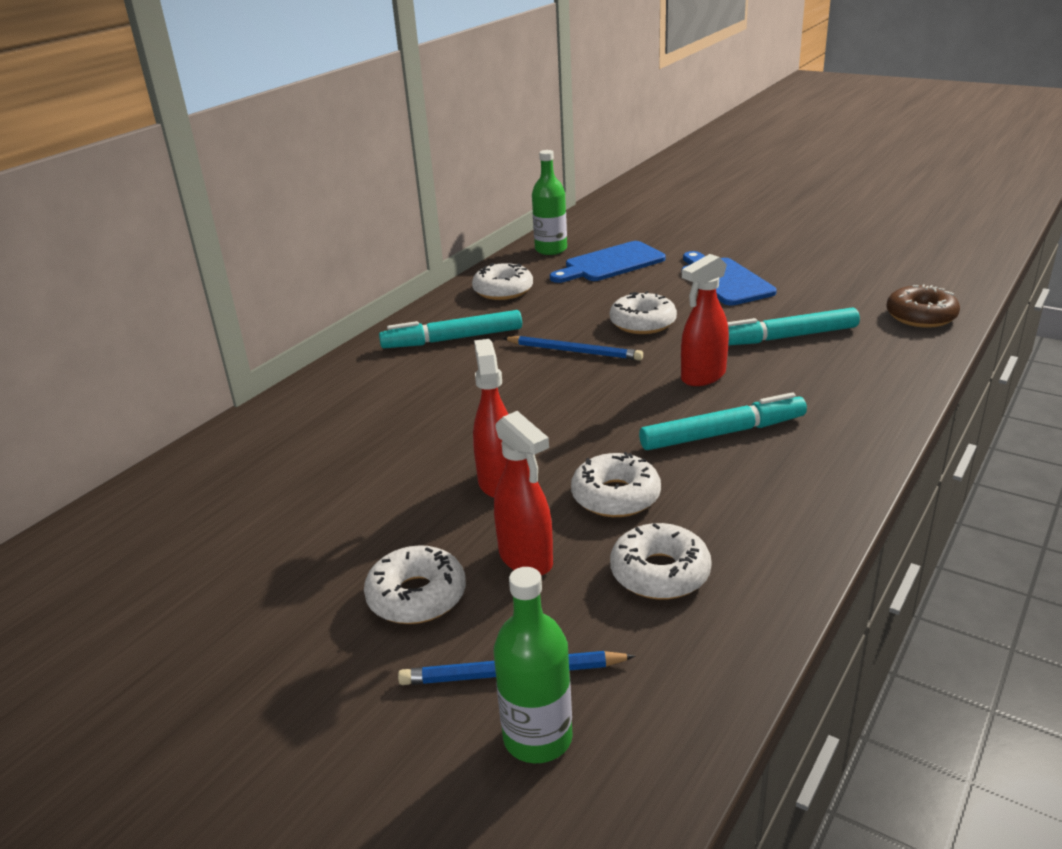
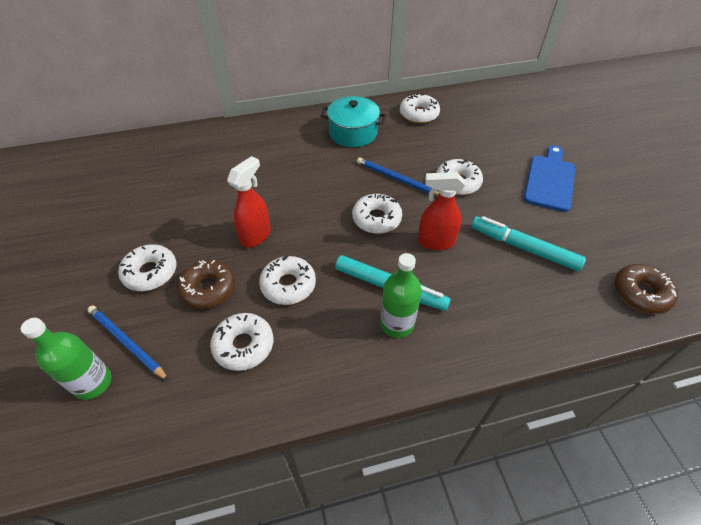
camera: 40 degrees right, 20 degrees up
(452, 339) = (353, 133): turquoise marker -> turquoise pot
(526, 559) = (208, 289): red spray bottle -> brown donut
(551, 249) = (482, 98): green bottle -> green bottle (397, 324)
(574, 351) = (396, 179): blue pencil -> blue pencil turned 150 degrees clockwise
(610, 263) = (501, 128): blue cutting board -> none
(612, 392) = (376, 219): none -> white donut

